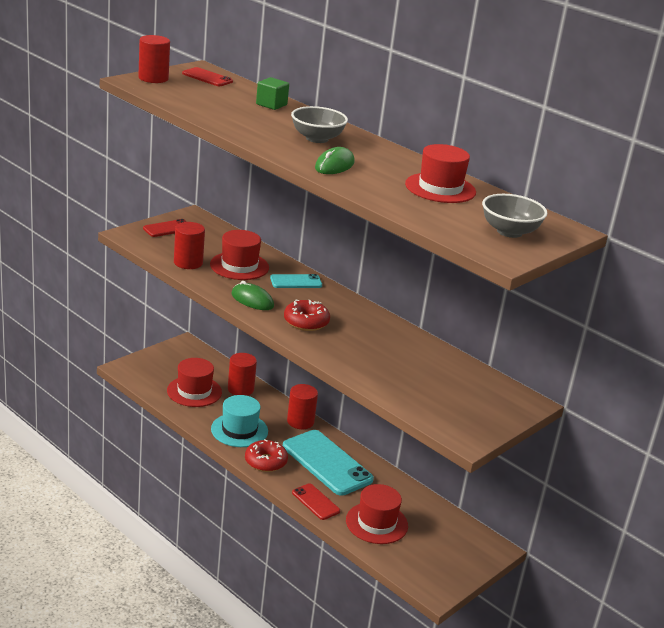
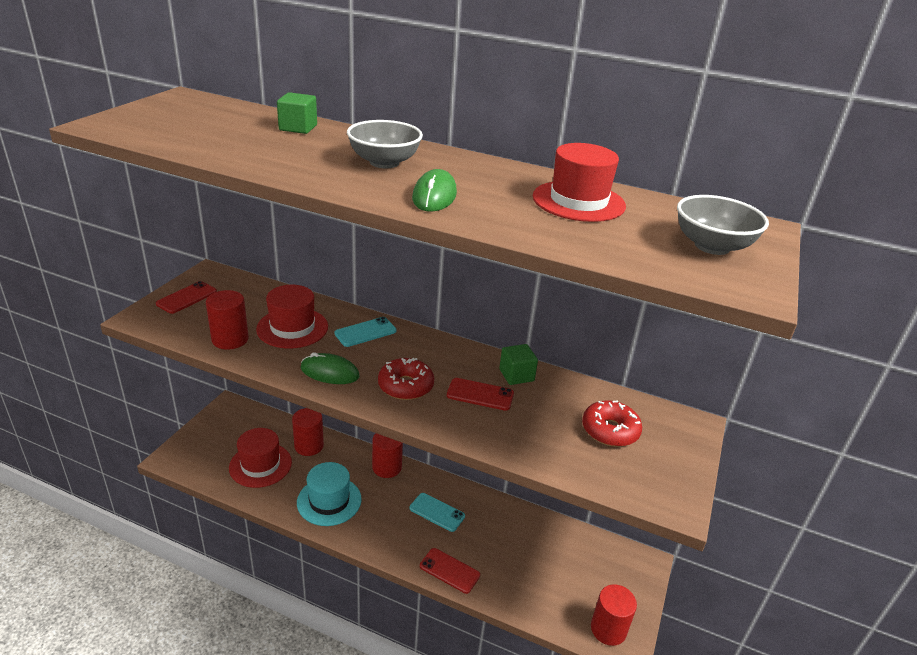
camera: 20 degrees left, 5 degrees up
(153, 78) = (126, 117): red cylinder -> red cylinder (608, 629)
(207, 77) = (198, 106): red phone -> red phone (480, 394)
(265, 462) = (374, 534): red donut -> red donut (610, 430)
(327, 463) = (437, 512): turquoise phone -> turquoise phone, size x0.51
(376, 523) = (522, 575): red hat -> none
(401, 337) = (516, 375): none -> green cube

